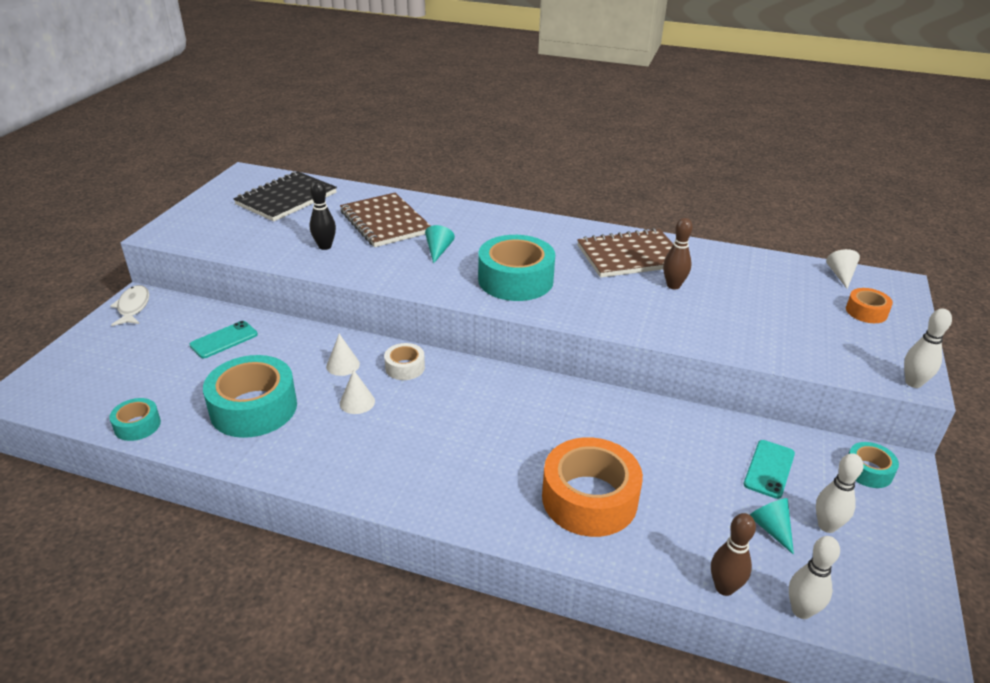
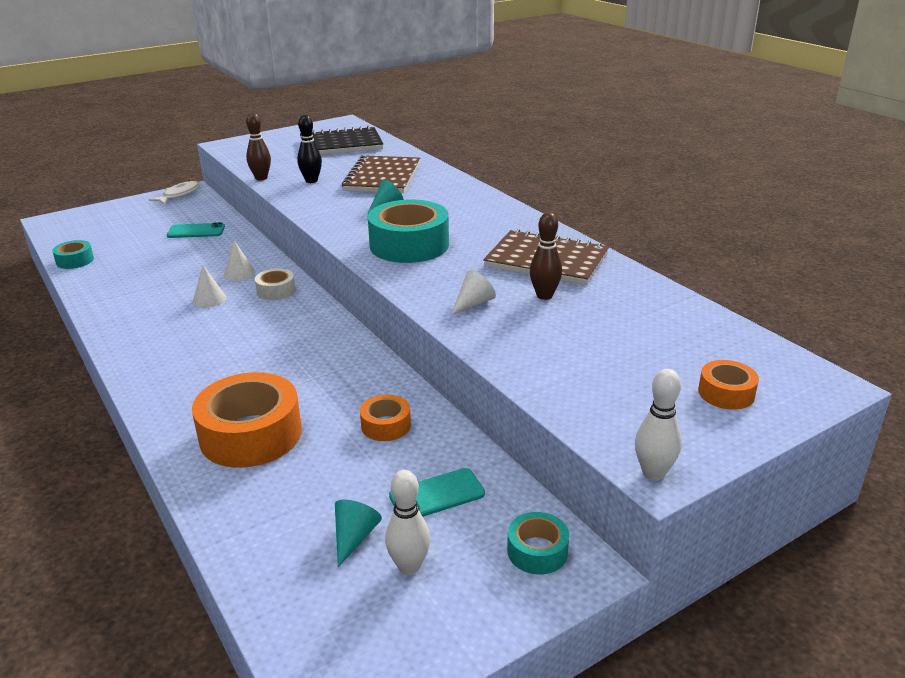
camera: 40 degrees right, 5 degrees down
(253, 408) = (146, 277): turquoise tape -> none
(665, 438) = (386, 425): none -> orange tape
(724, 588) = (238, 552): brown bowling pin -> brown bowling pin (261, 178)
(801, 611) = (267, 609): white bowling pin -> none
(840, 275) = (761, 352): white cone -> white cone (473, 303)

